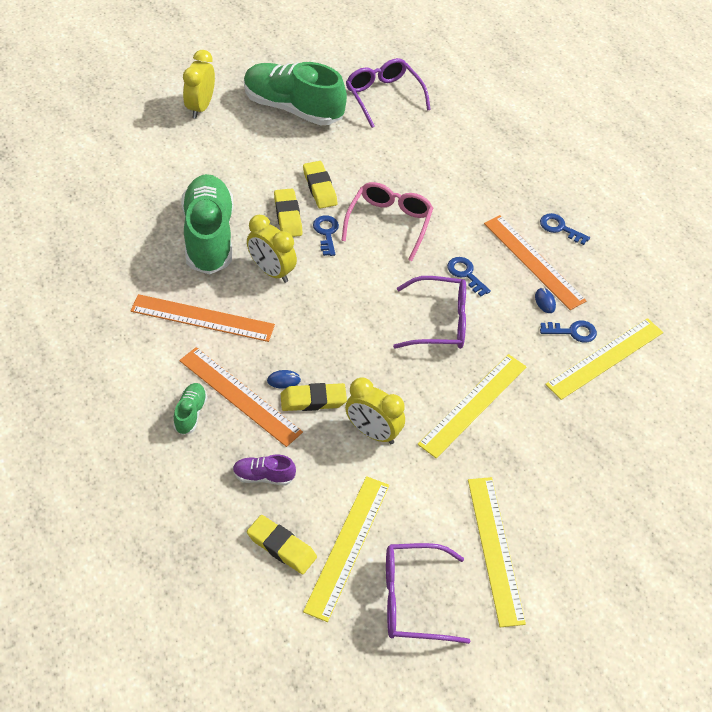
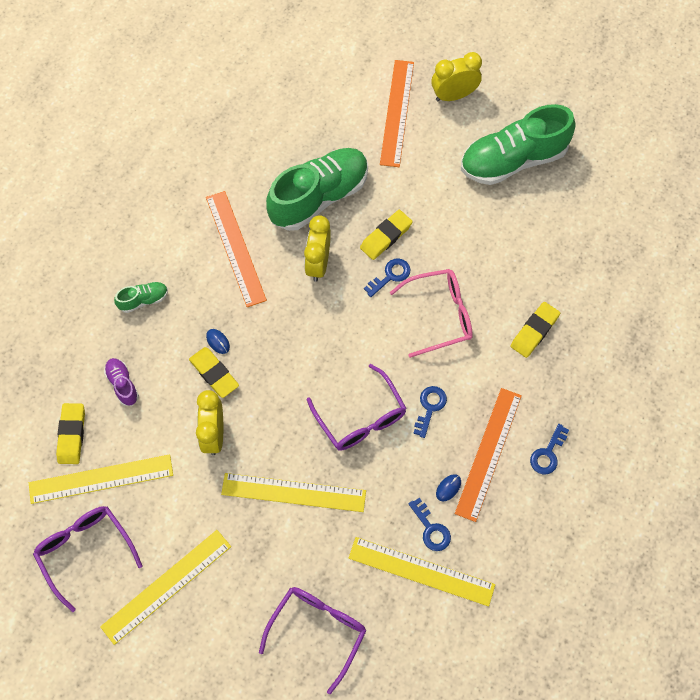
camera: 60 degrees right, 15 degrees up
(239, 396) = (182, 321): orange ruler -> orange ruler (397, 113)
(293, 108) = (513, 160): green shoe -> green shoe turned 105 degrees counterclockwise
(319, 188) = (437, 239): yellow eraser -> yellow eraser (534, 331)
(383, 96) = (590, 217): purple glasses -> purple glasses (318, 630)
(560, 228) = (548, 453): blue key -> blue key turned 150 degrees counterclockwise

